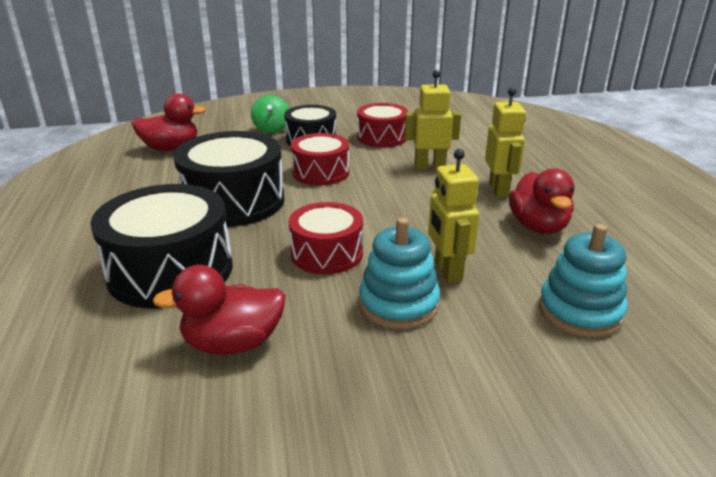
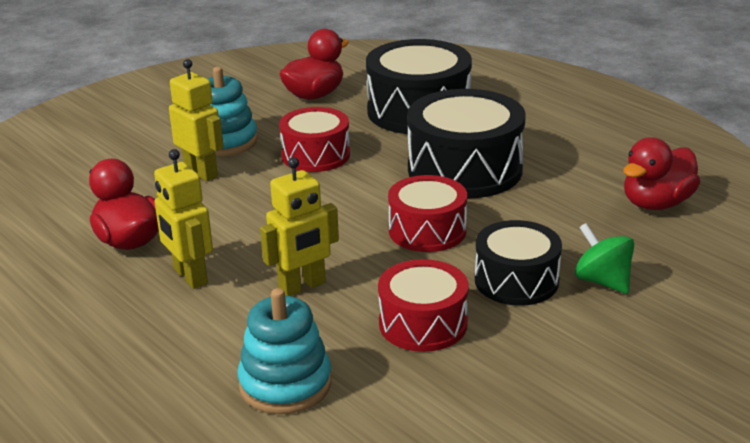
camera: 150 degrees right, 0 degrees up
(580, 311) = (81, 176): turquoise stacking toy -> turquoise stacking toy (285, 384)

